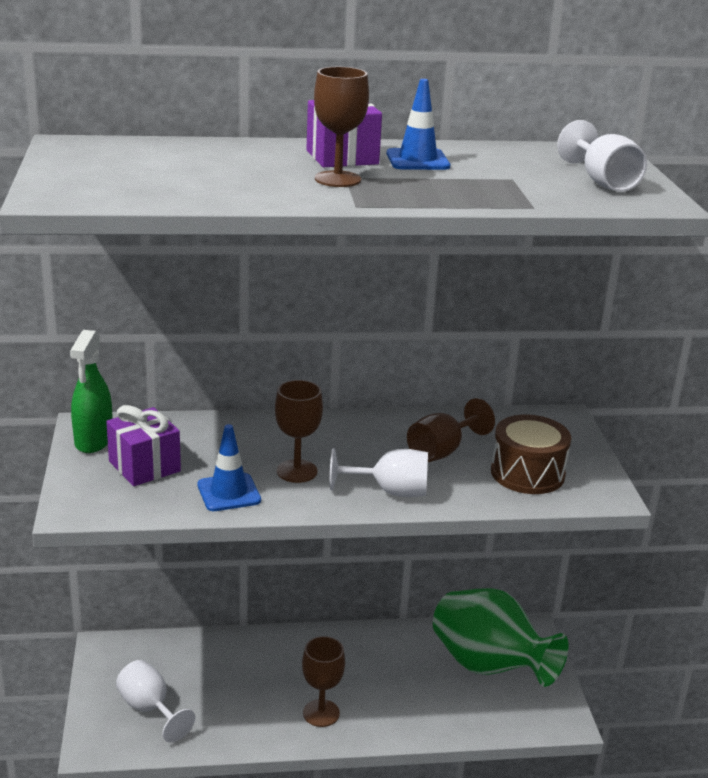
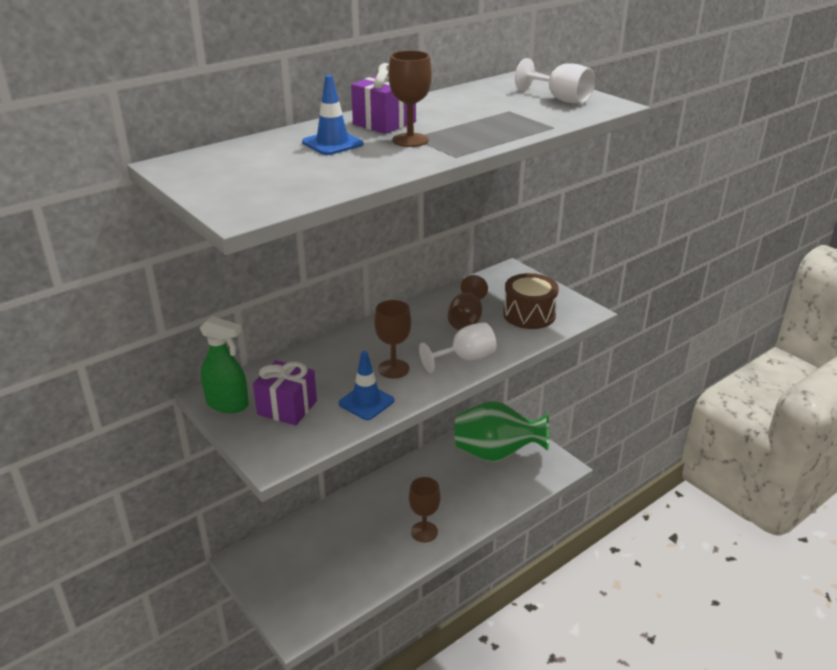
camera: 30 degrees left, 5 degrees up
(93, 441) = (228, 404): green spray bottle -> green spray bottle turned 45 degrees counterclockwise
(149, 709) = (310, 586): white goblet -> none
(417, 160) = (434, 112): blue traffic cone -> blue traffic cone (332, 143)

